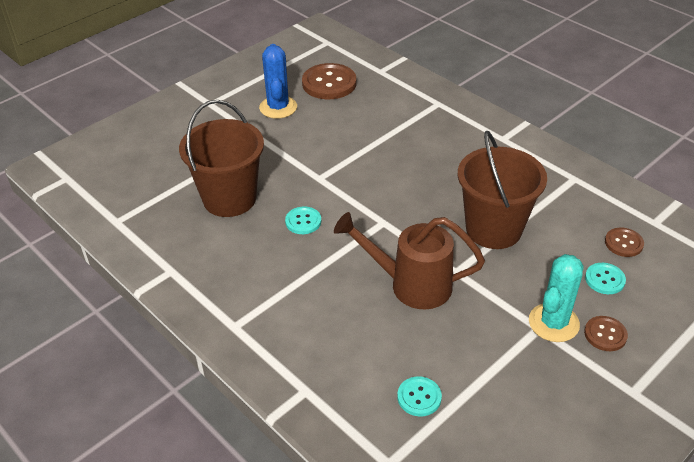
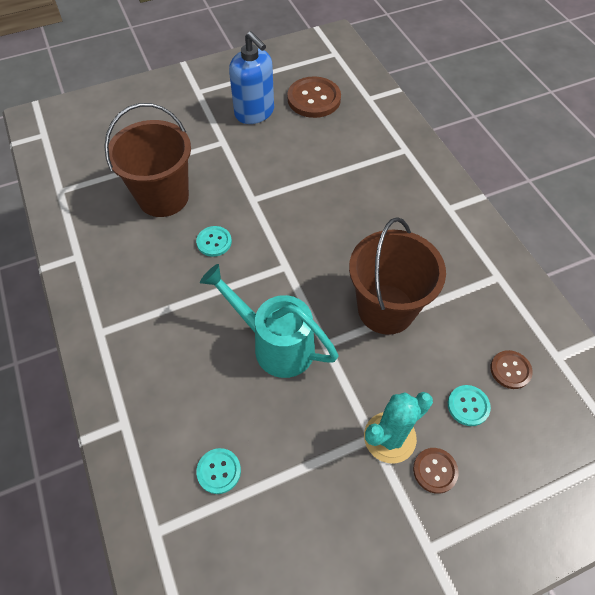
camera: 20 degrees right, 15 degrees up
(278, 107) = (254, 112): blue cactus -> blue soap dispenser
(411, 285) = (276, 344): brown watering can -> turquoise watering can

